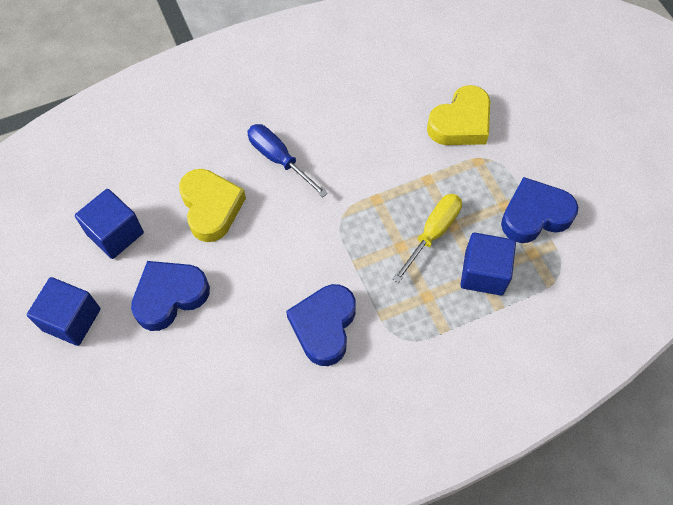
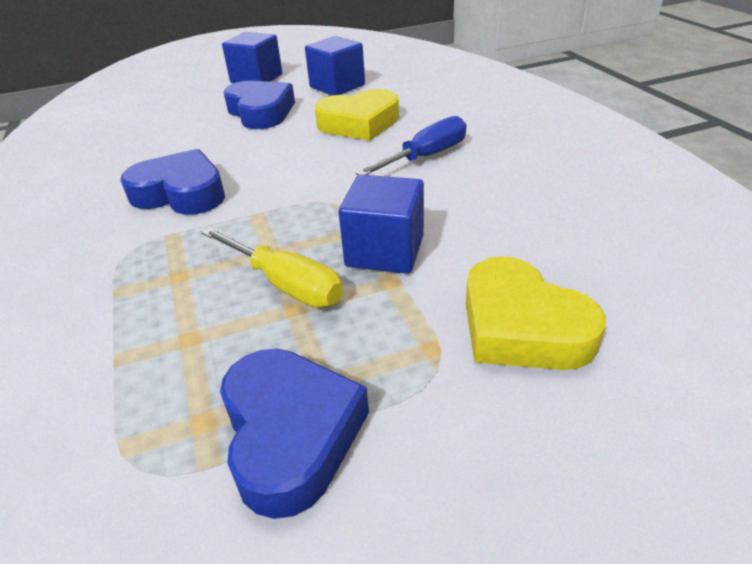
camera: 95 degrees right, 25 degrees down
(484, 273) = (189, 342): blue cube -> blue cube (385, 251)

